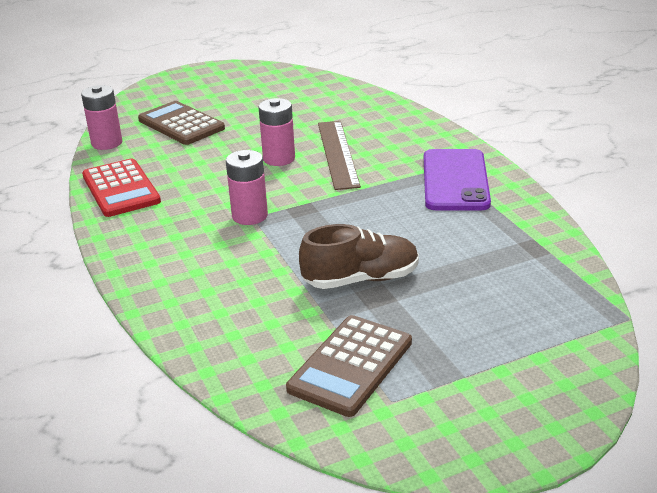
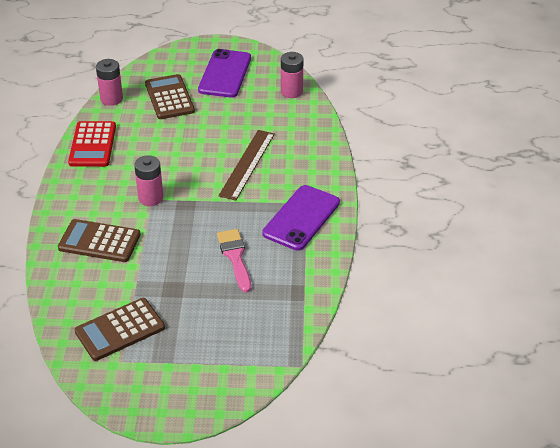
camera: 25 degrees right, 10 degrees up
(223, 279) = (99, 241): none -> brown calculator
(228, 90) = (225, 74): none -> purple phone
(279, 158) = (206, 154): pink battery -> pink battery (291, 91)
(361, 279) = (174, 274): brown shoe -> none
(419, 238) = (235, 257): none -> pink brush

